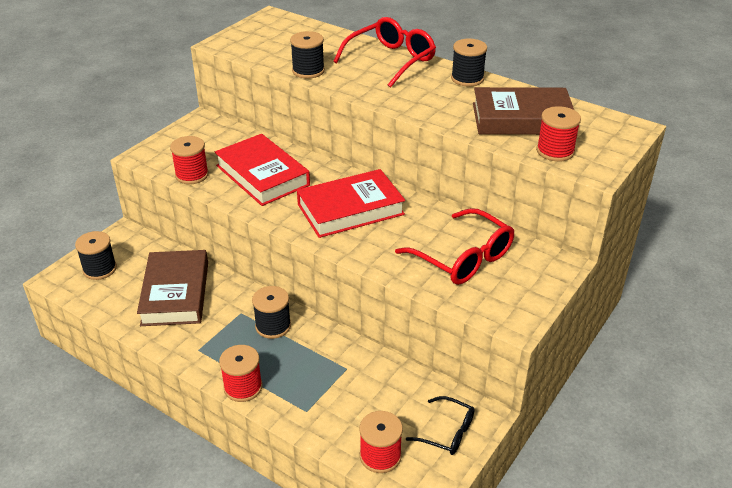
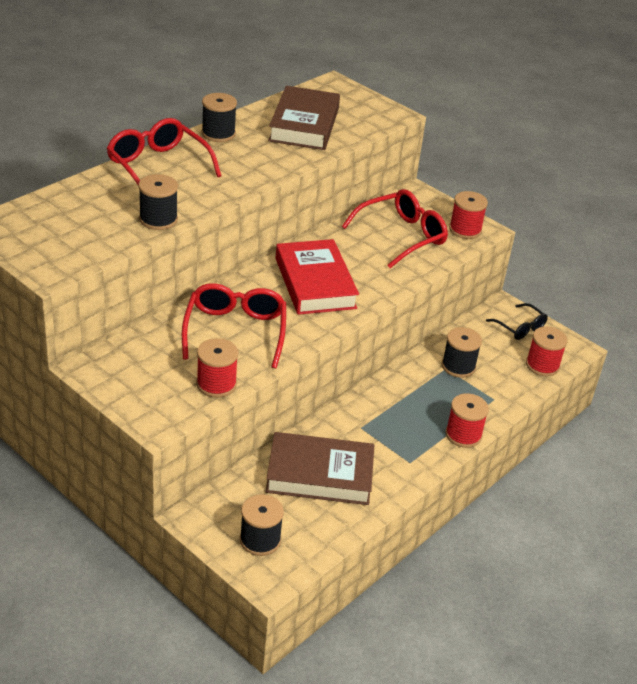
camera: 85 degrees left, 0 degrees up
(262, 175) = (235, 332): red book -> red glasses
(273, 326) = (384, 407): black spool -> black spool (458, 366)
(447, 432) = (519, 327): black glasses -> black glasses turned 105 degrees clockwise
(555, 151) = (361, 123): red spool -> red spool (465, 230)

